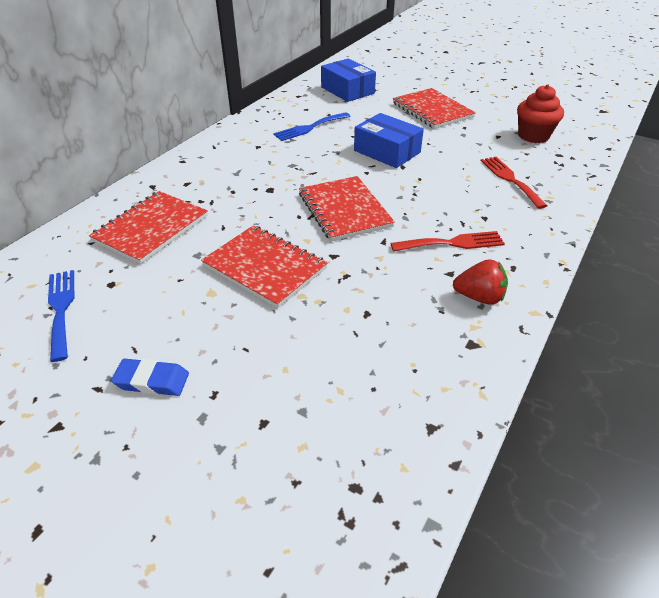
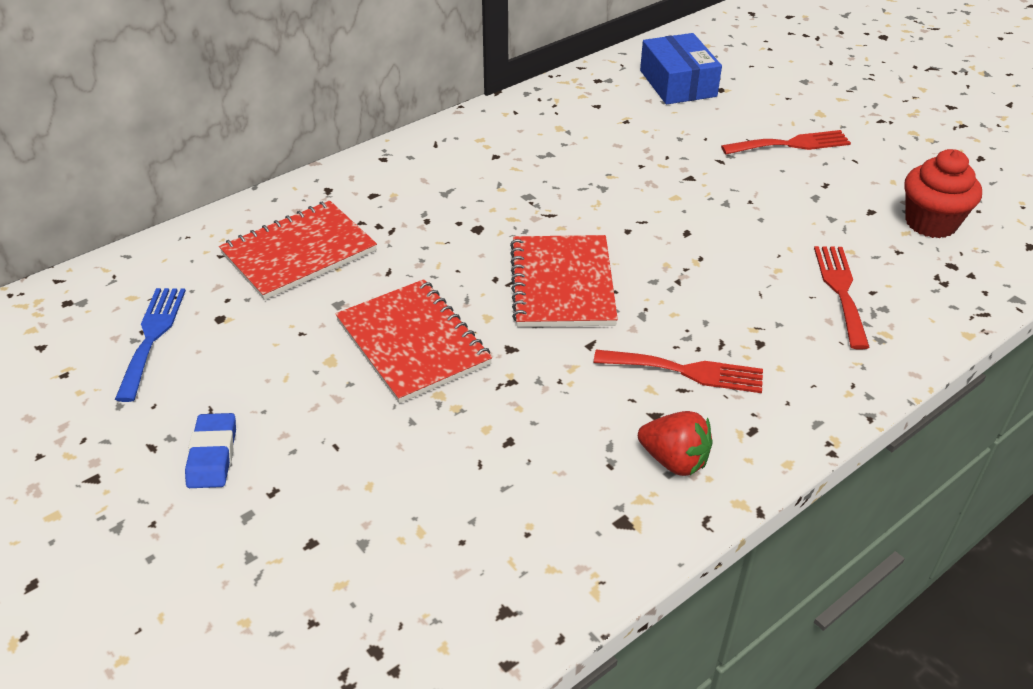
camera: 20 degrees right, 0 degrees up
(152, 381) = (213, 455): blue eraser -> blue eraser turned 60 degrees clockwise
(309, 128) = (585, 139): blue fork -> none
(387, 151) = (677, 202): blue box -> none
(432, 110) = (791, 144): red notebook -> red fork

